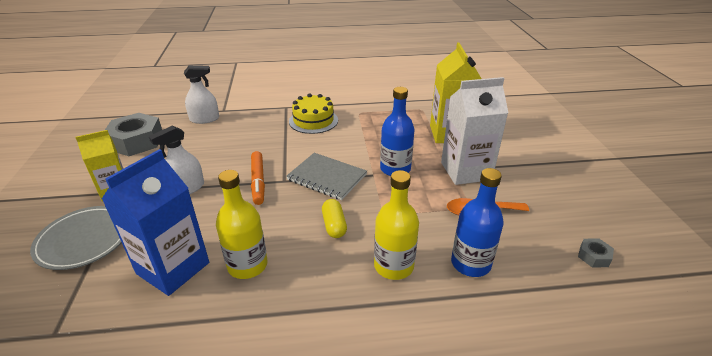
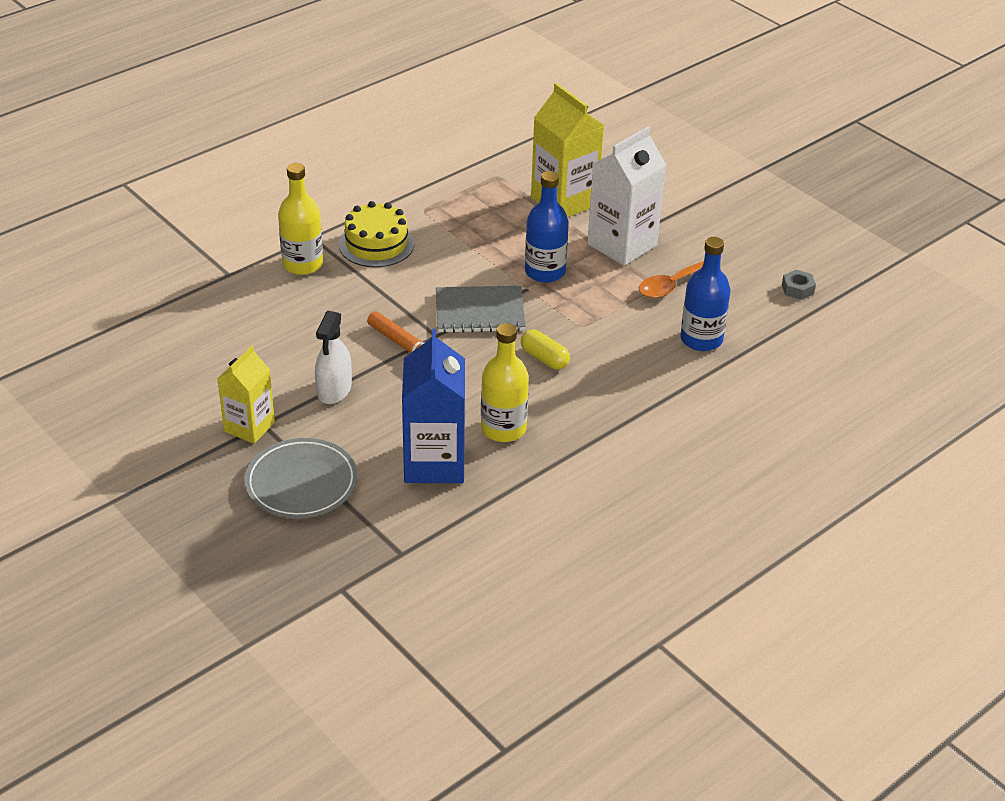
camera: 35 degrees left, 5 degrees up
(137, 141) = (175, 364): grey nut -> none
(204, 119) = (221, 297): white spray bottle -> none
(393, 266) = (637, 370): yellow bottle -> yellow bottle (302, 264)

